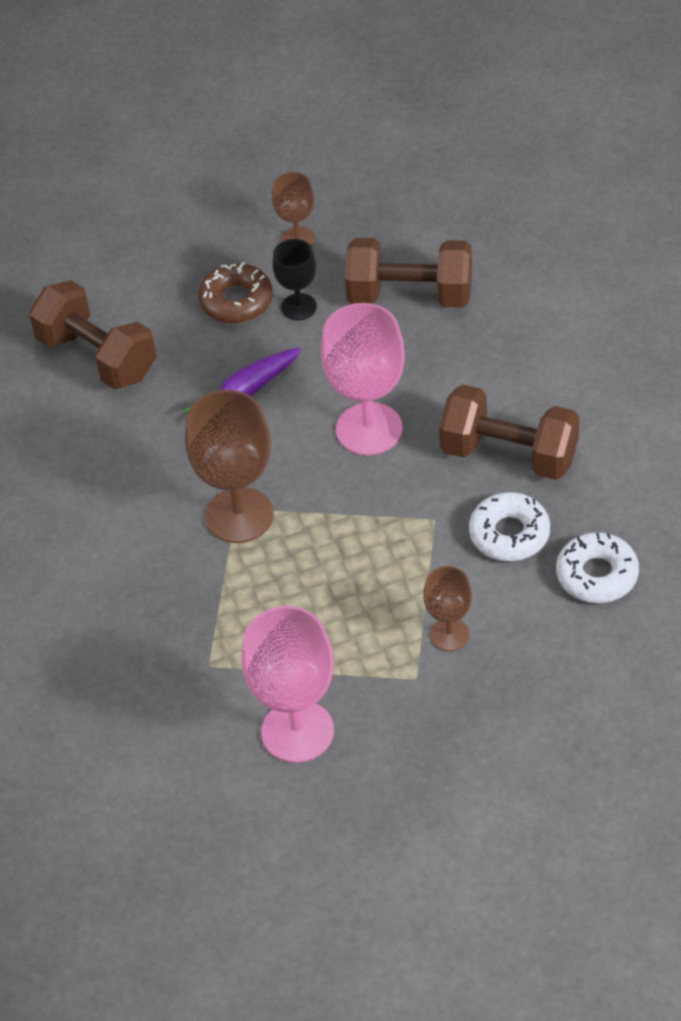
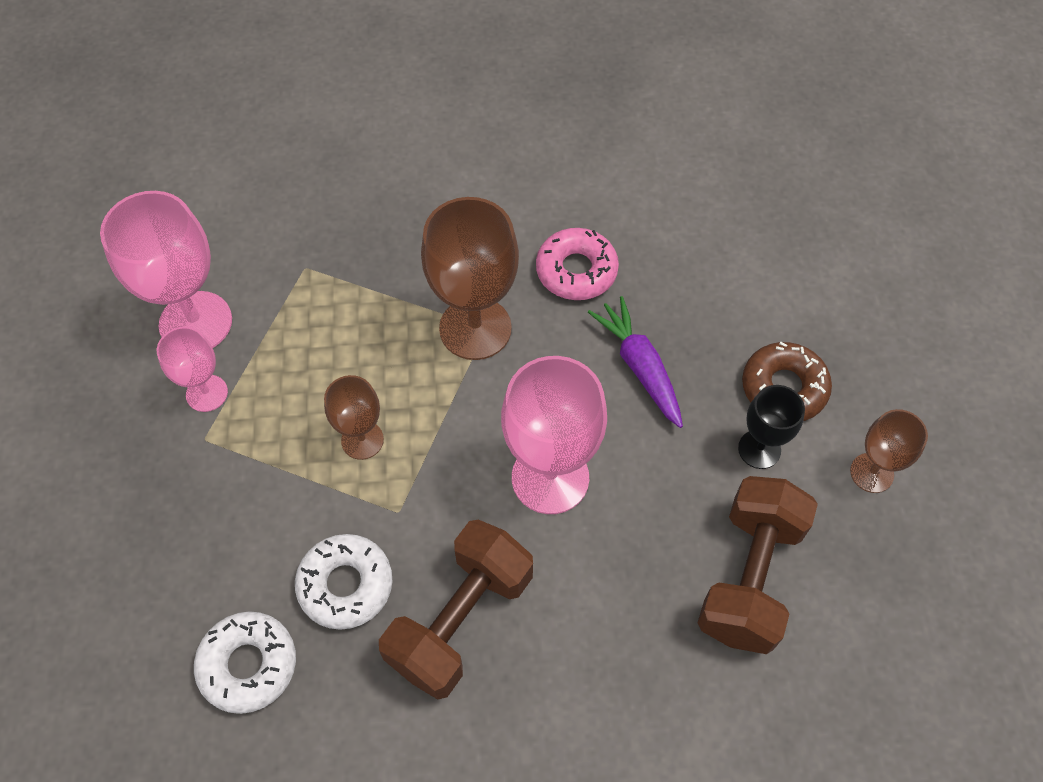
camera: 100 degrees right, 10 degrees up
(97, 357) = (732, 246): brown dumbbell -> none
(155, 459) = (576, 271): none -> pink donut
(370, 693) = (207, 393): none -> pink goblet
(449, 634) = (241, 485): brown goblet -> brown goblet (362, 440)

